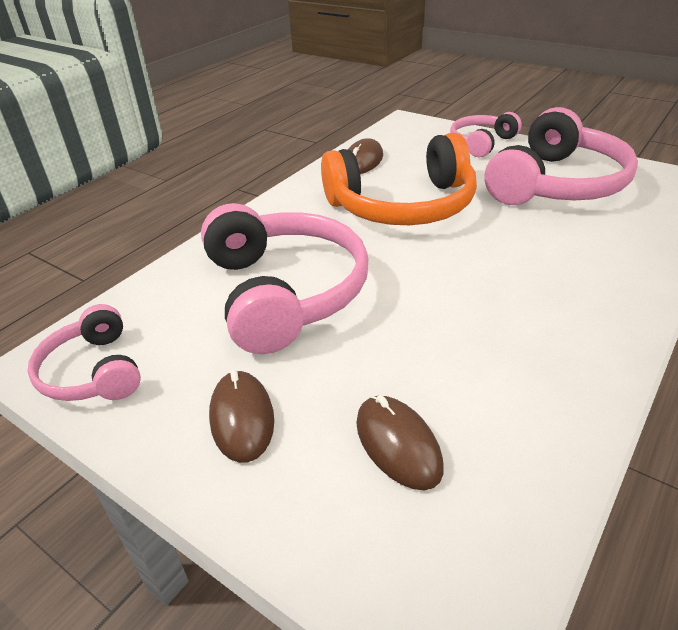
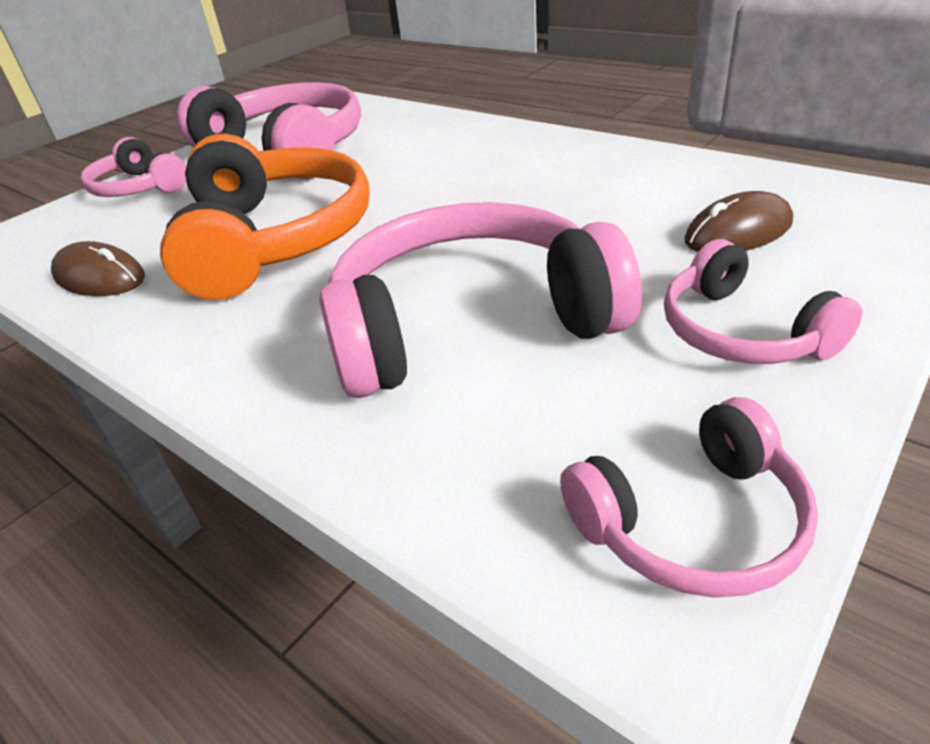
camera: 85 degrees left, 0 degrees up
(242, 418) = (741, 332): brown mouse -> pink headphones

